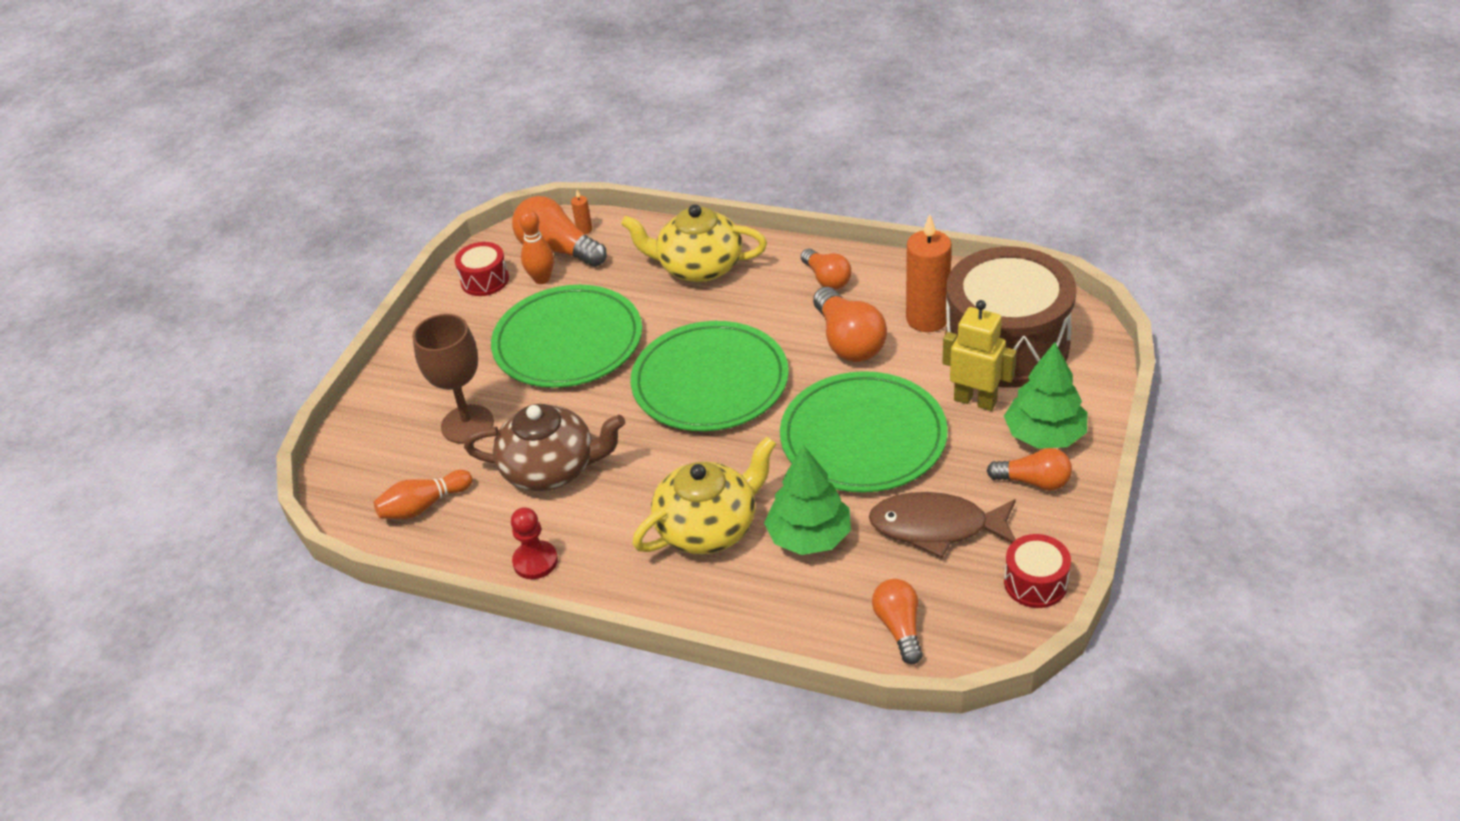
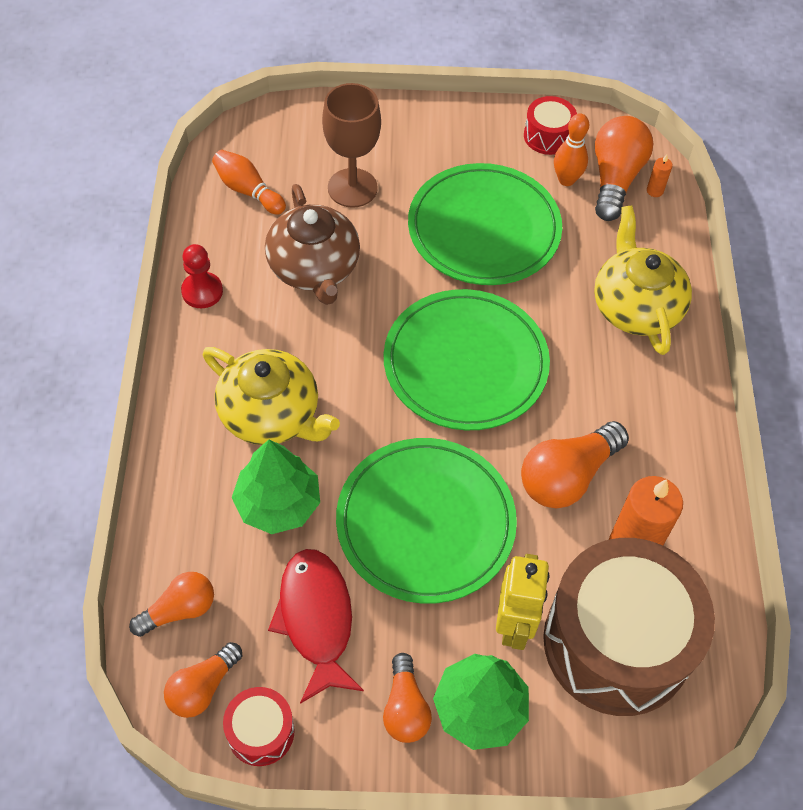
camera: 65 degrees right, 15 degrees up
(826, 279) = (661, 432): orange light bulb -> orange light bulb (203, 687)
(936, 527) = (316, 619): brown fish -> red fish

